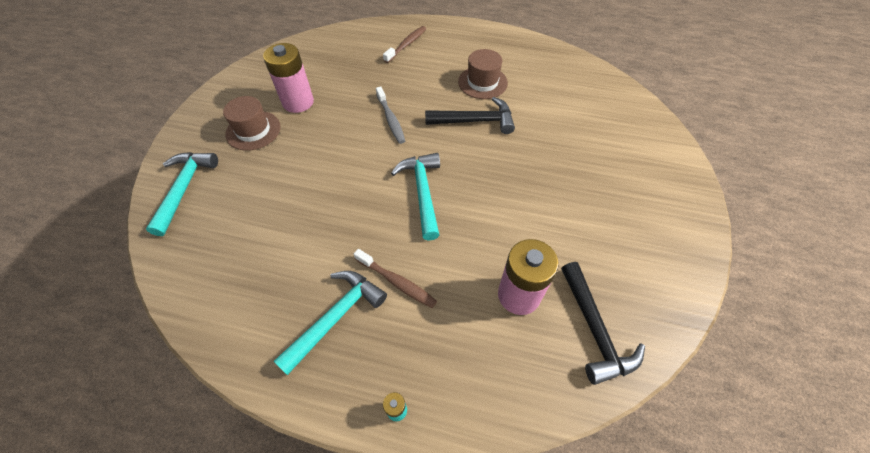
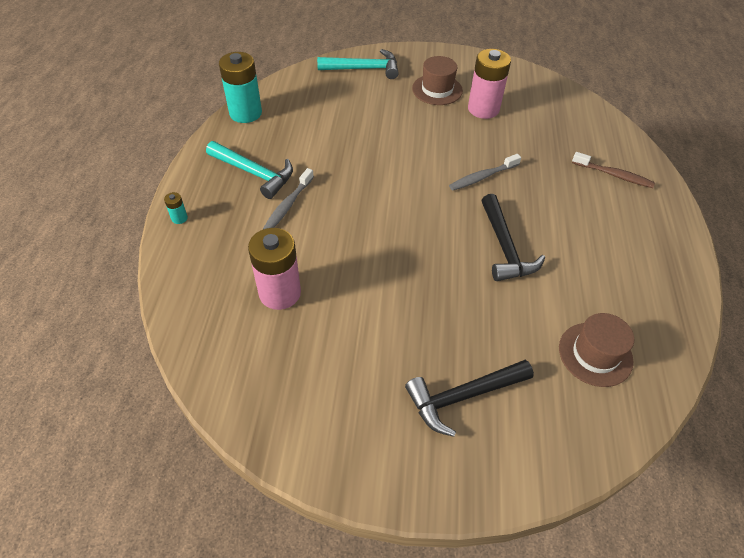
camera: 80 degrees right, 5 degrees down
(214, 326) = (245, 113): none -> turquoise battery
(397, 282) = (288, 205): brown toothbrush -> grey toothbrush
(422, 192) = (389, 212): turquoise hammer -> none
(482, 82) = (576, 251): brown hat -> brown hat (595, 354)
(594, 329) = (245, 355): black hammer -> black hammer (463, 396)

